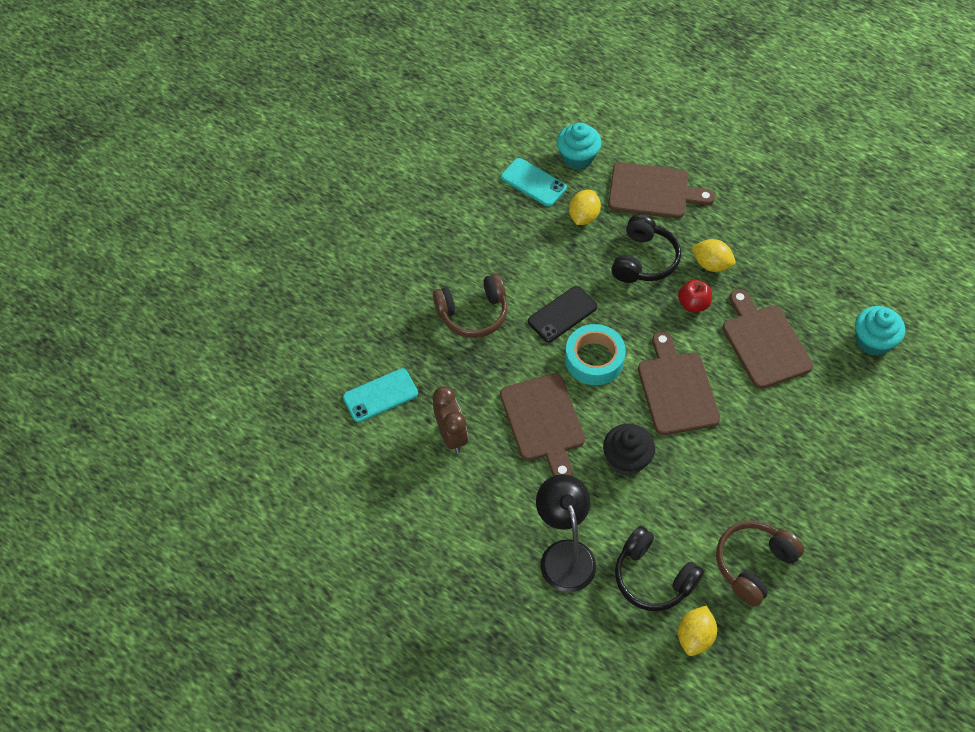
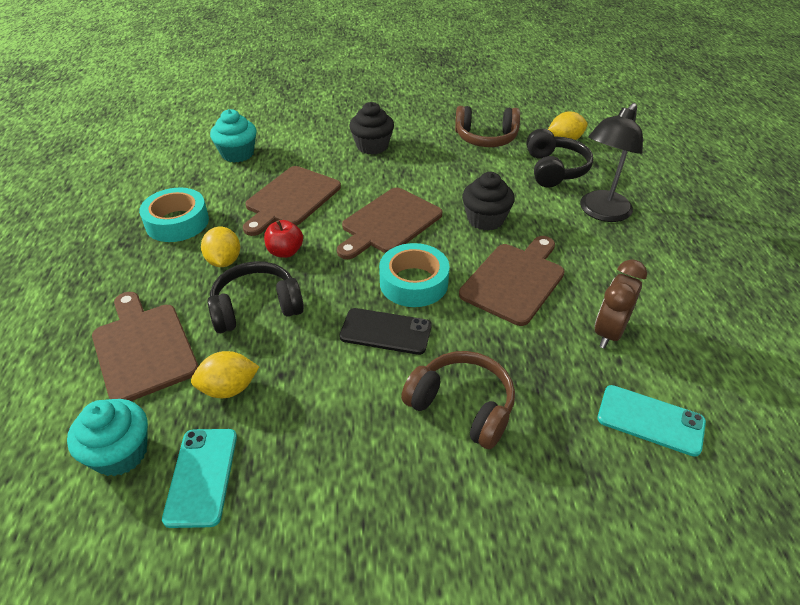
camera: 130 degrees left, 15 degrees down
(786, 257) = (177, 222): none -> turquoise tape
(810, 453) = (372, 146): none -> black cupcake

